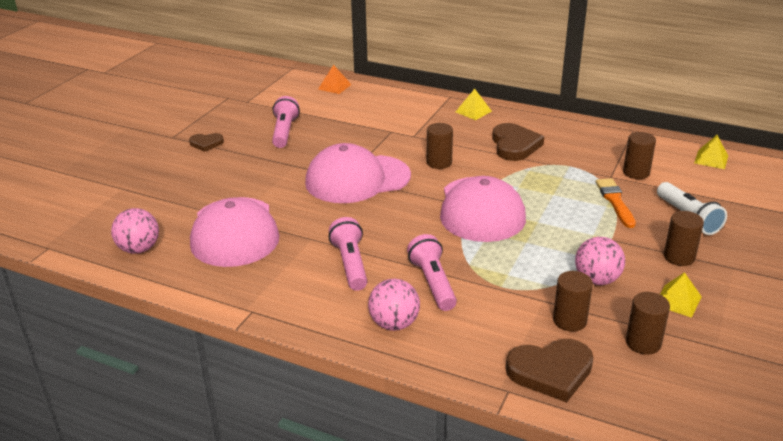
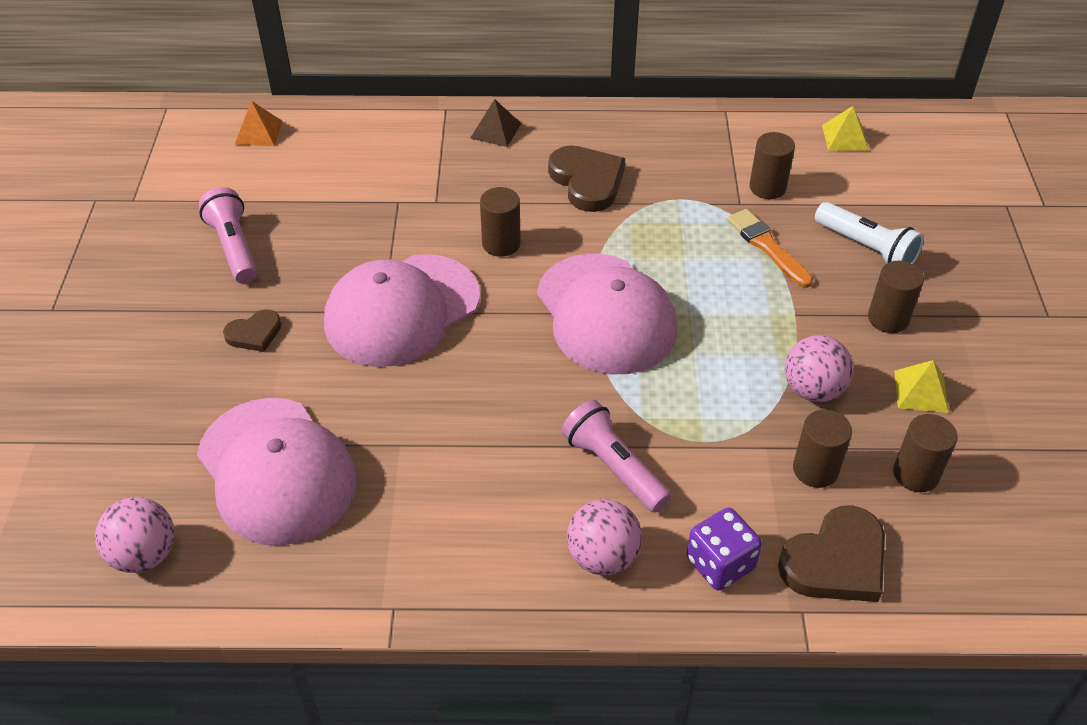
camera: 25 degrees left, 15 degrees up
(206, 143) = (119, 307): brown heart -> brown heart (254, 333)
(351, 264) = (484, 473): pink flashlight -> none
(468, 349) = (720, 564): none -> purple dice
(473, 111) = (495, 131): yellow pyramid -> brown pyramid

